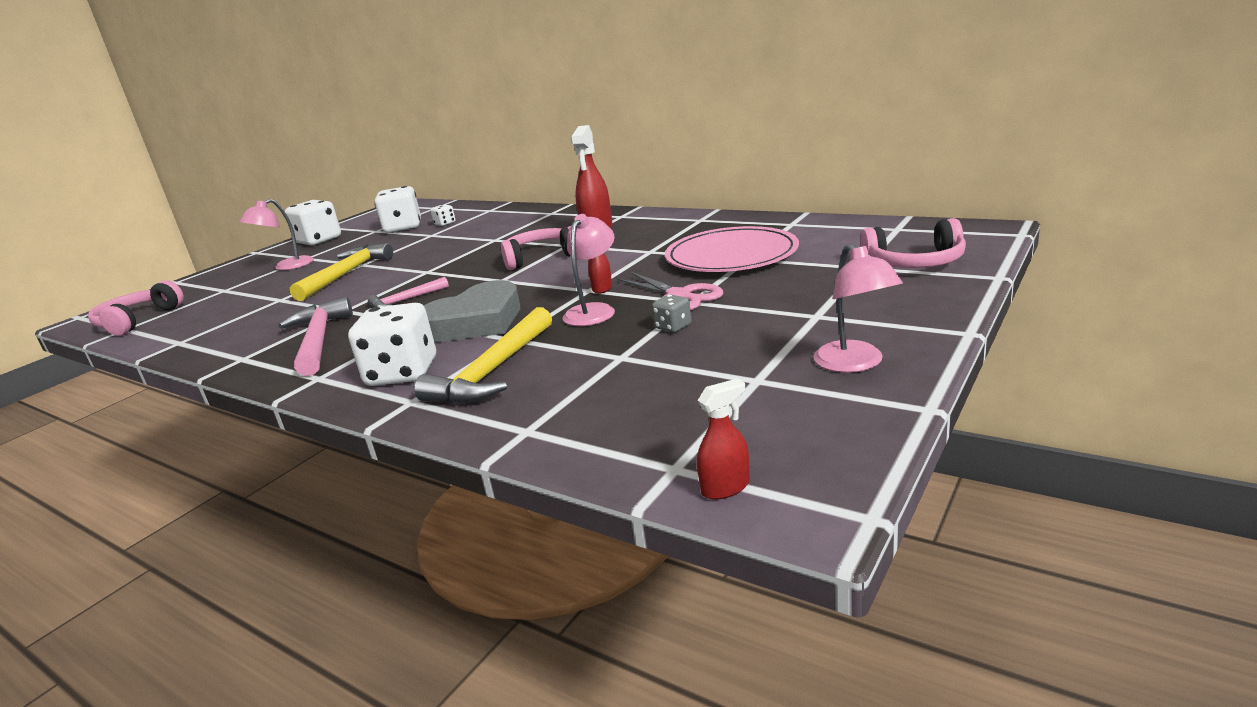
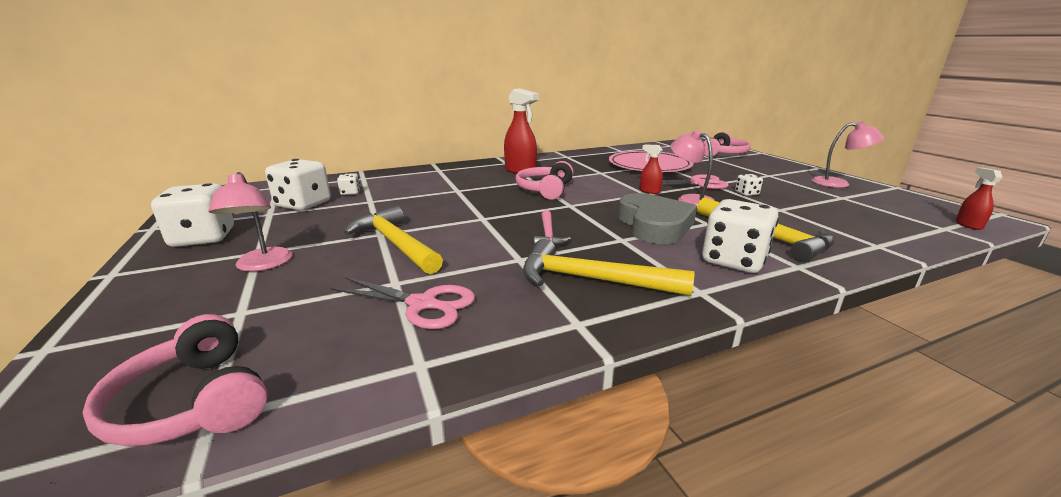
camera: 60 degrees left, 0 degrees up
(251, 316) = (423, 304): none -> pink scissors
(319, 340) = (591, 279): pink hammer -> yellow hammer
(673, 327) = (746, 193): grey dice -> white dice

